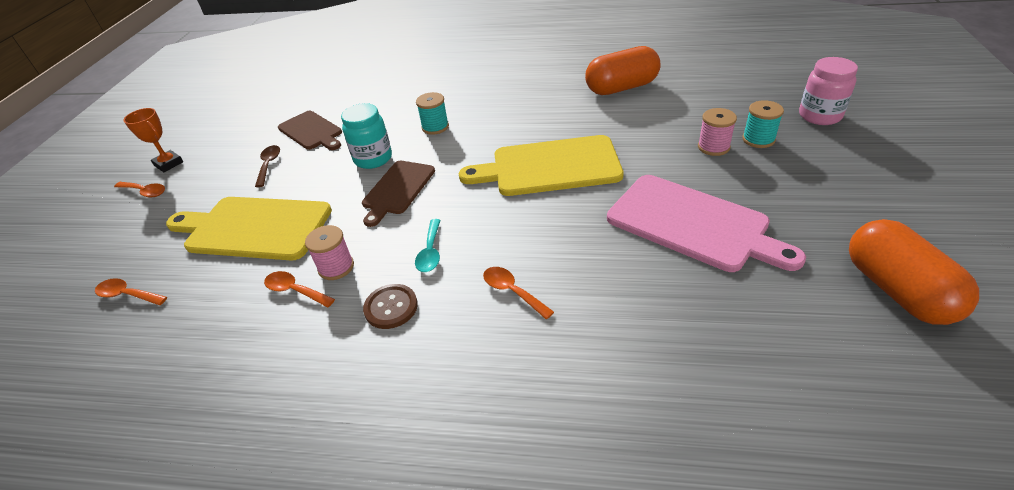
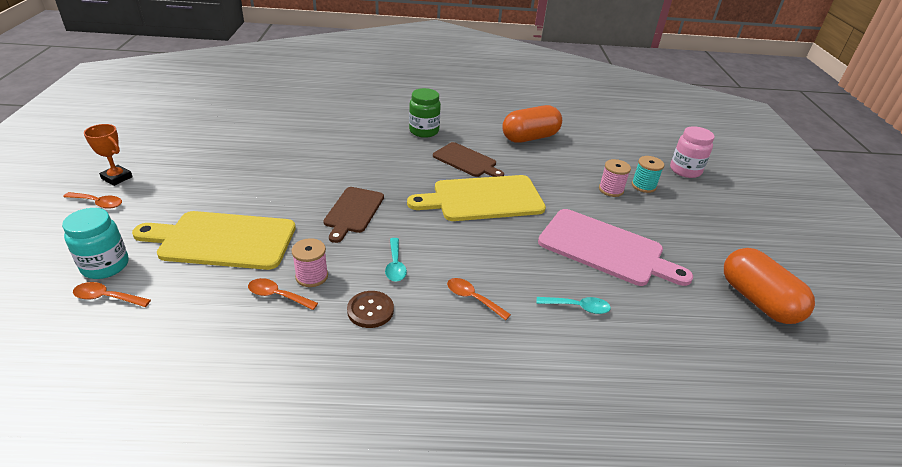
camera: 15 degrees left, 5 degrees down
(269, 165) = (223, 184): brown spoon -> none
(311, 131) = (258, 156): brown cutting board -> brown cutting board (466, 161)
(373, 159) = (324, 184): turquoise jar -> turquoise jar (105, 266)
(435, 127) = (375, 160): turquoise spool -> none
(496, 89) = (424, 131): none -> green jar
(642, 302) = (578, 307): none -> turquoise spoon

